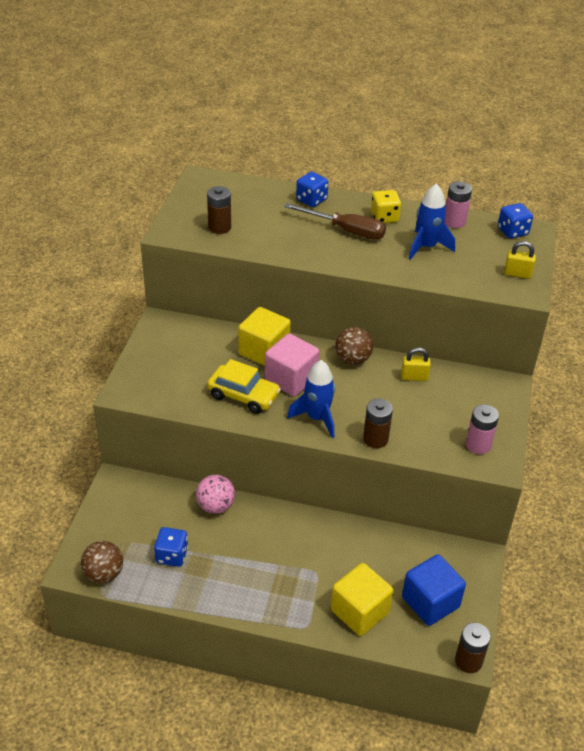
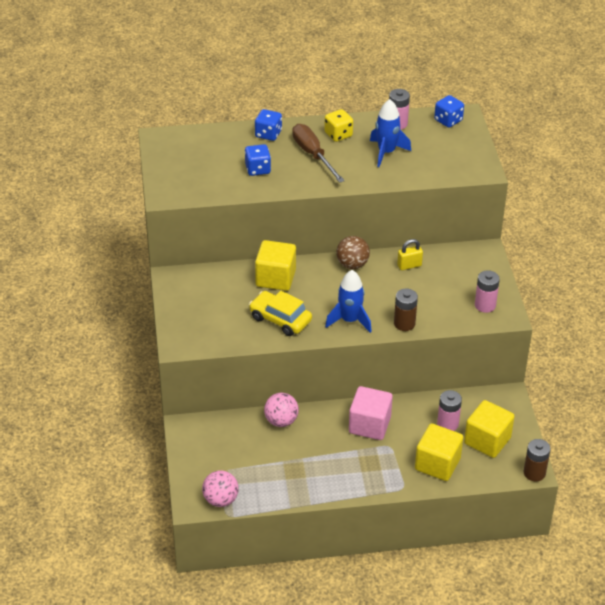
camera: 20 degrees left, 0 degrees up
(104, 574) = (221, 500): brown ball -> pink ball
(172, 555) = (267, 469): blue dice -> blue dice (258, 169)
(219, 227) = (205, 179): brown battery -> none
(243, 395) = (280, 319): yellow car -> yellow car turned 150 degrees counterclockwise
(291, 379) = (311, 295): pink cube -> pink cube (369, 425)
(346, 230) = (313, 155): brown screwdriver -> brown screwdriver turned 120 degrees counterclockwise
(394, 567) = (447, 424): none -> pink battery
(430, 602) = (487, 441): blue cube -> yellow cube
(517, 274) = (469, 157): yellow padlock -> none

